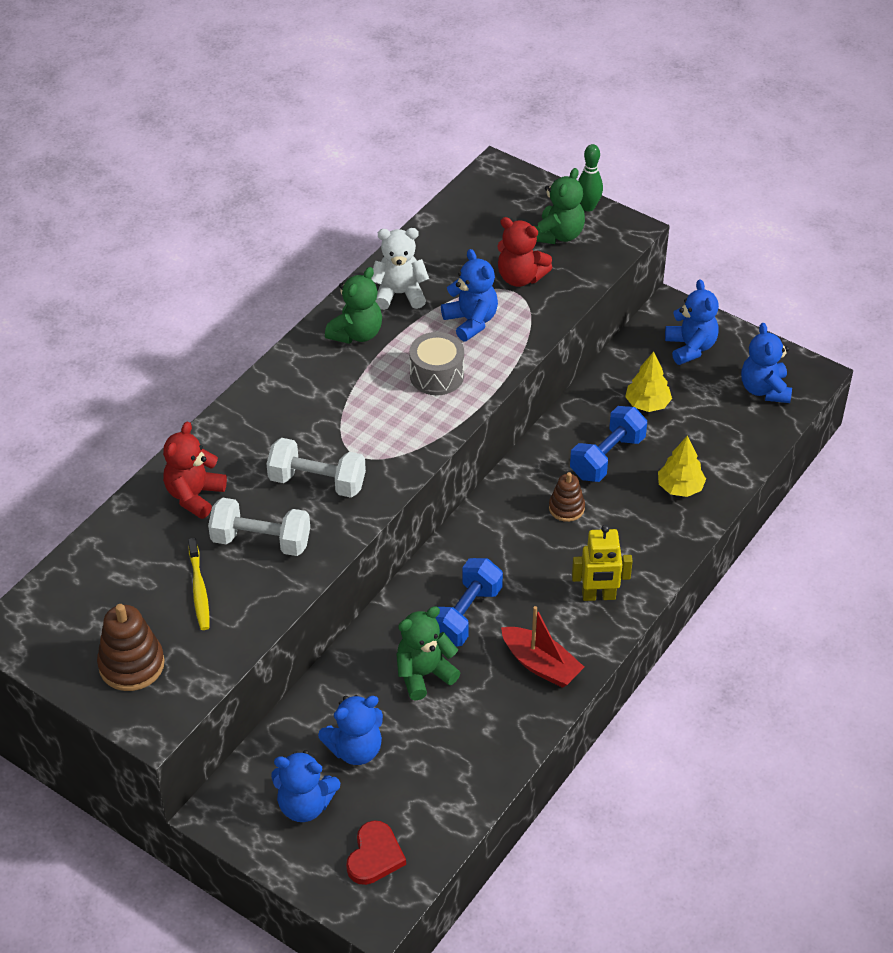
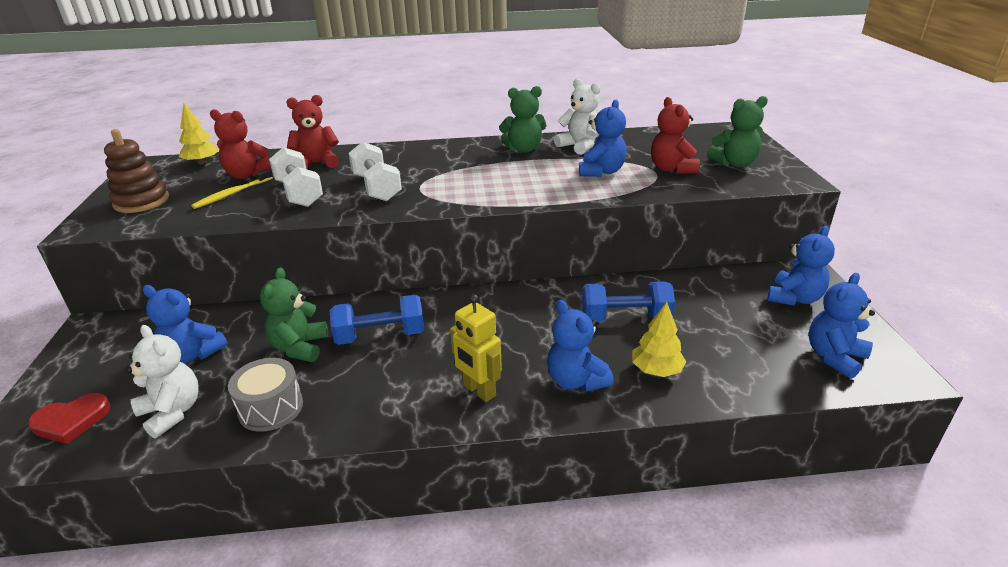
camera: 50 degrees right, 15 degrees down
(157, 560) = (247, 175): none -> red teddy bear
(305, 805) = (117, 359): blue teddy bear -> blue teddy bear (576, 380)
(424, 674) = (299, 347): green teddy bear -> green teddy bear turned 105 degrees counterclockwise
(431, 787) = (172, 412): none -> white teddy bear
(437, 375) = (533, 182): grey drum -> grey drum (271, 408)
(540, 665) = (366, 400): red boat -> none
(566, 508) = (547, 326): brown stacking toy -> none
(588, 207) = (780, 161): green bowling pin -> none
(647, 404) = (706, 308): yellow tree -> yellow tree (202, 162)

